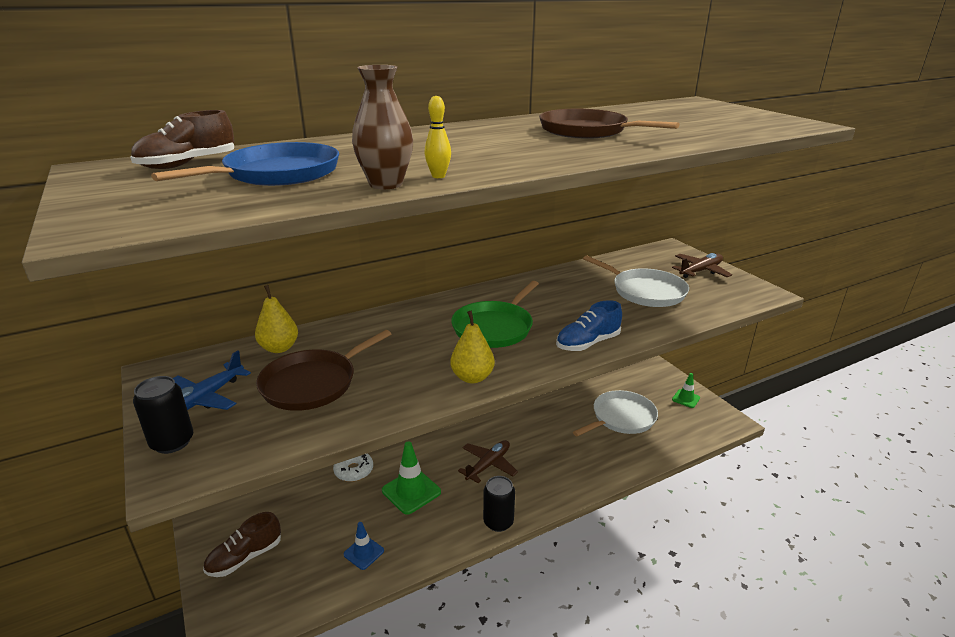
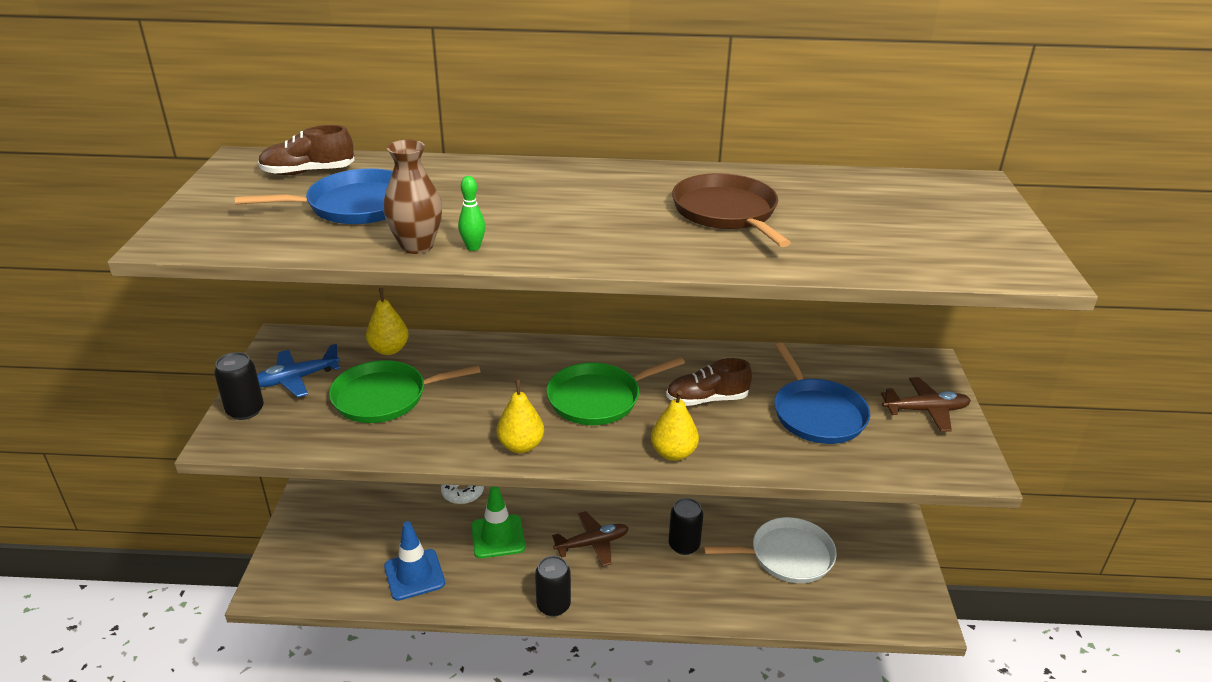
camera: 30 degrees right, 5 degrees up
(245, 557) = (322, 532): brown shoe -> brown shoe (707, 399)
(313, 383) = (385, 397): brown pan -> green pan
(364, 552) = (414, 575): blue traffic cone -> blue traffic cone, size x1.66
(438, 176) = (473, 247): yellow bowling pin -> green bowling pin
(552, 439) = (684, 545): none -> black can
(587, 343) = (673, 453): blue shoe -> yellow pear
(645, 291) = (817, 413): white pan -> blue pan
(686, 399) = (895, 567): green traffic cone -> none

